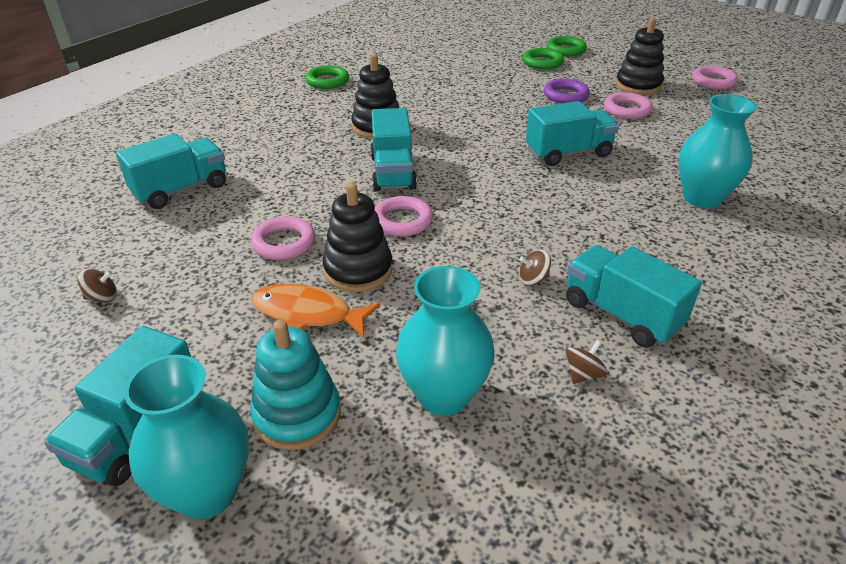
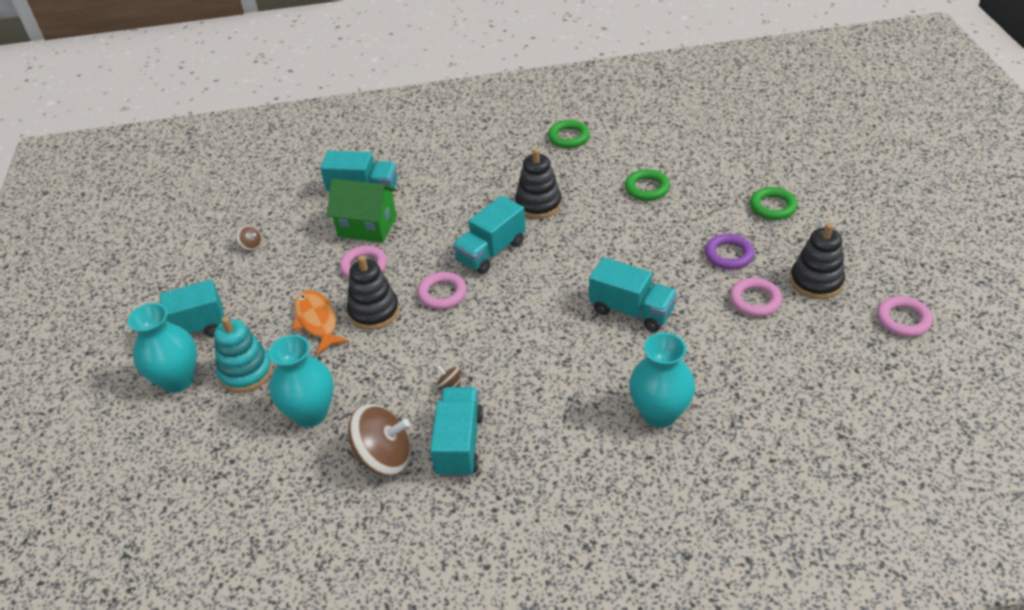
camera: 50 degrees right, 5 degrees up
(232, 213) = (367, 226): none -> green house
(565, 50) = (822, 203): green ring -> green ring (647, 188)
(583, 374) = (384, 457): brown spinning top -> brown spinning top, size x2.30

